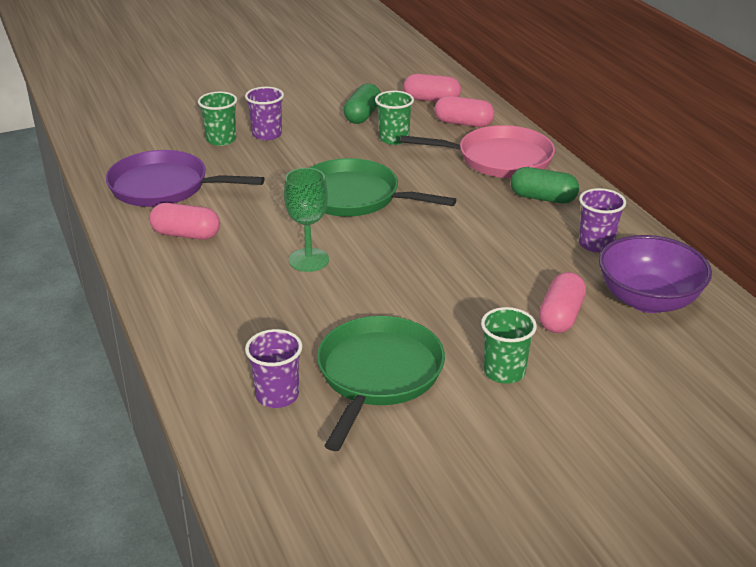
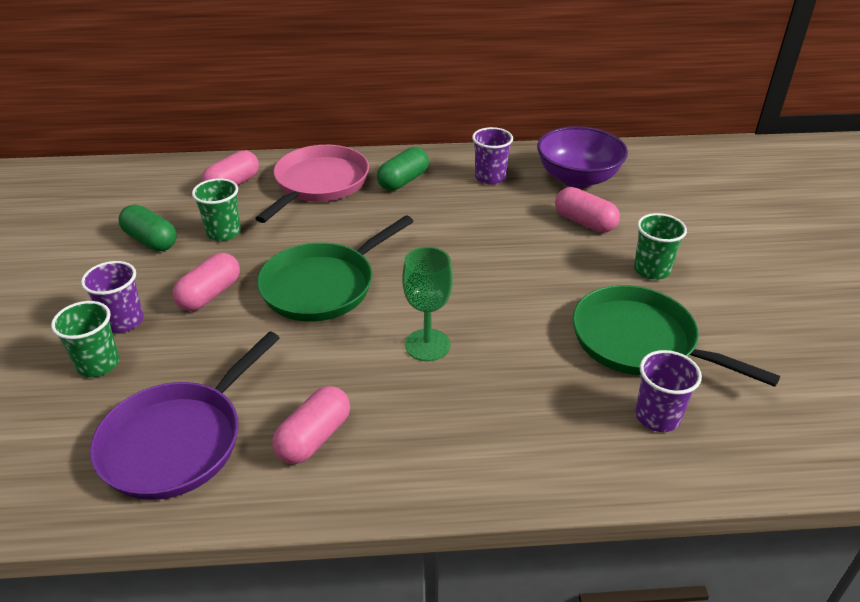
camera: 70 degrees left, 5 degrees up
(431, 100) = (164, 190): pink capsule -> pink capsule (210, 294)

